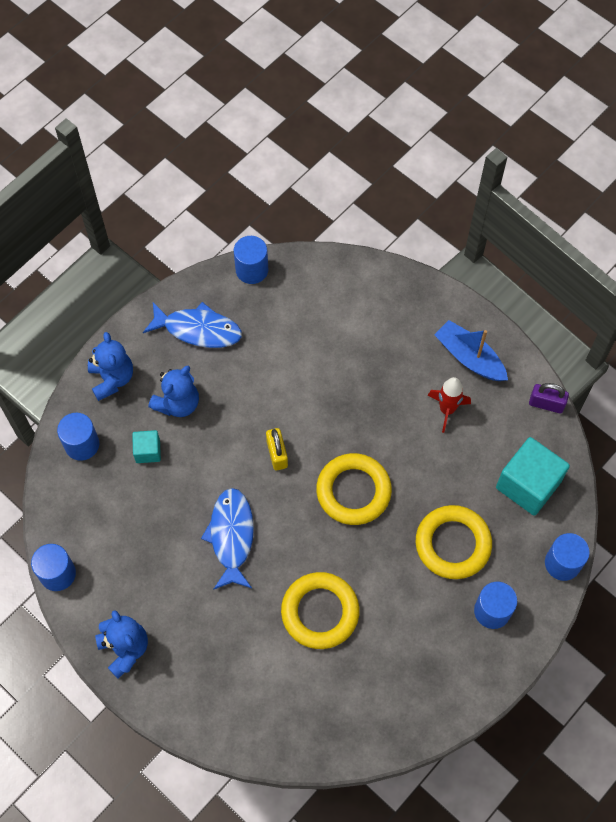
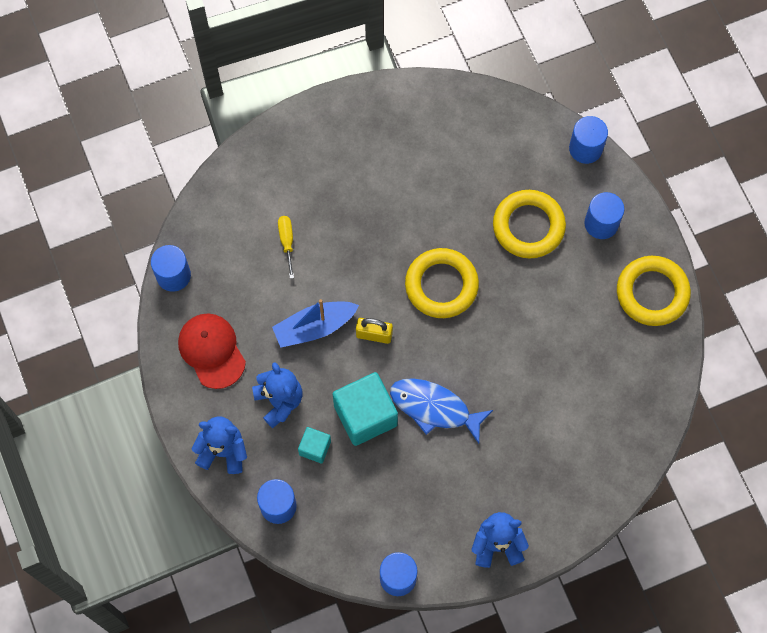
camera: 65 degrees left, 5 degrees up
(198, 329) = (211, 351): blue fish -> red cap
(320, 612) = (539, 363): yellow ring -> yellow ring (652, 293)
(328, 344) = (287, 242): none -> yellow screwdriver
(447, 410) = (402, 172): red rocket -> none
(469, 357) = (361, 129): blue boat -> blue boat (314, 327)
(528, 485) = (504, 140): turquoise cube -> turquoise cube (365, 415)
(546, 404) = (437, 89): purple padlock -> none

